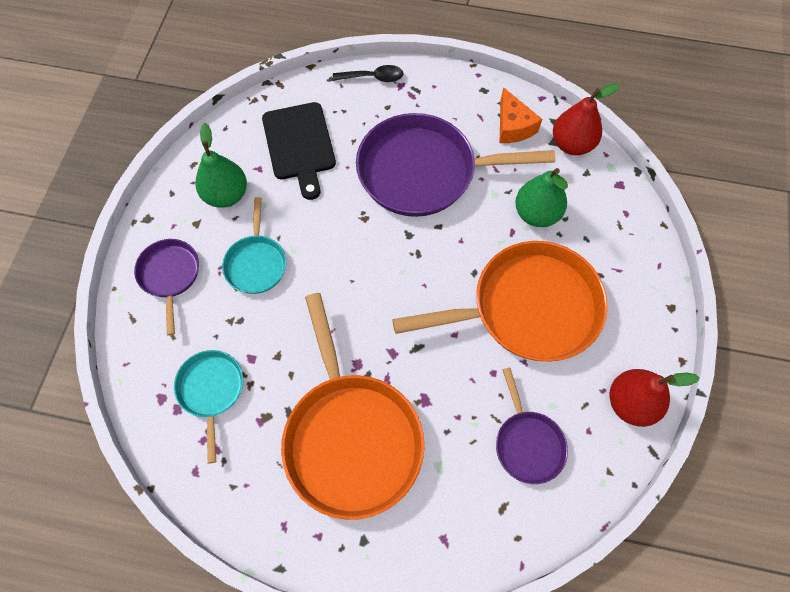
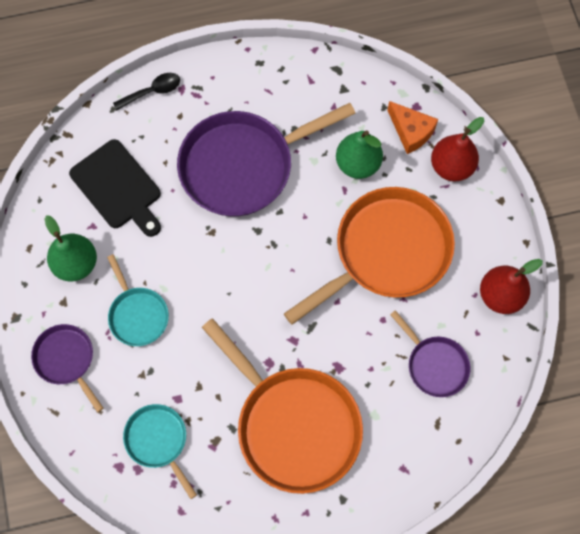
camera: 25 degrees left, 5 degrees up
(513, 126) = (301, 88): orange cheese -> orange cheese (411, 131)
(572, 144) = (360, 85): red pear -> red pear (451, 166)

